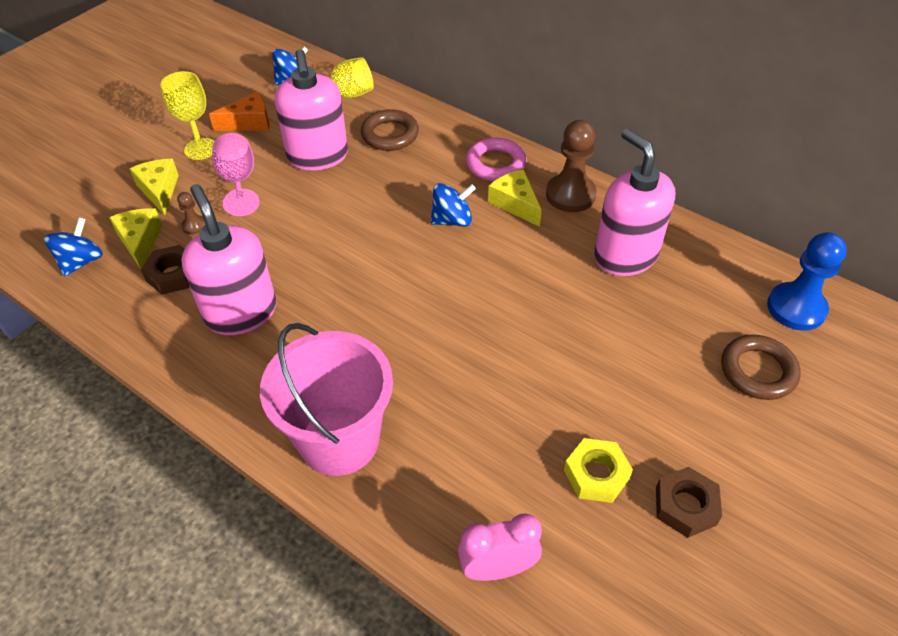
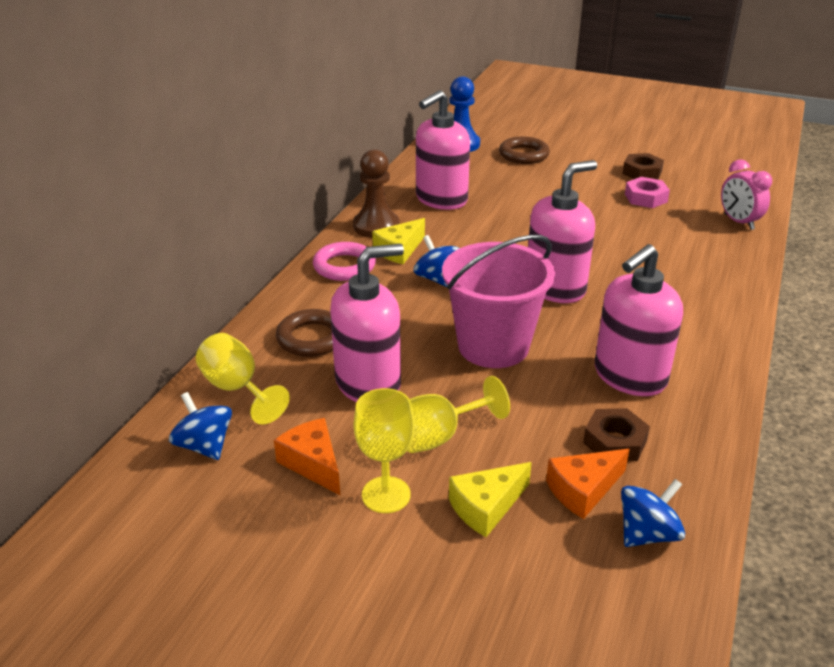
camera: 105 degrees left, 15 degrees down
(81, 262) = (647, 533): blue spinning top -> blue spinning top turned 135 degrees clockwise
(140, 241) = (583, 490): yellow cheese -> orange cheese
(194, 226) = (532, 450): brown pawn -> none
(238, 181) = (439, 436): pink goblet -> yellow goblet
(339, 440) = (709, 293): pink bucket -> pink bucket (493, 346)
(404, 304) = (555, 288): none -> pink soap dispenser
(596, 474) = (645, 198): yellow nut -> pink nut

